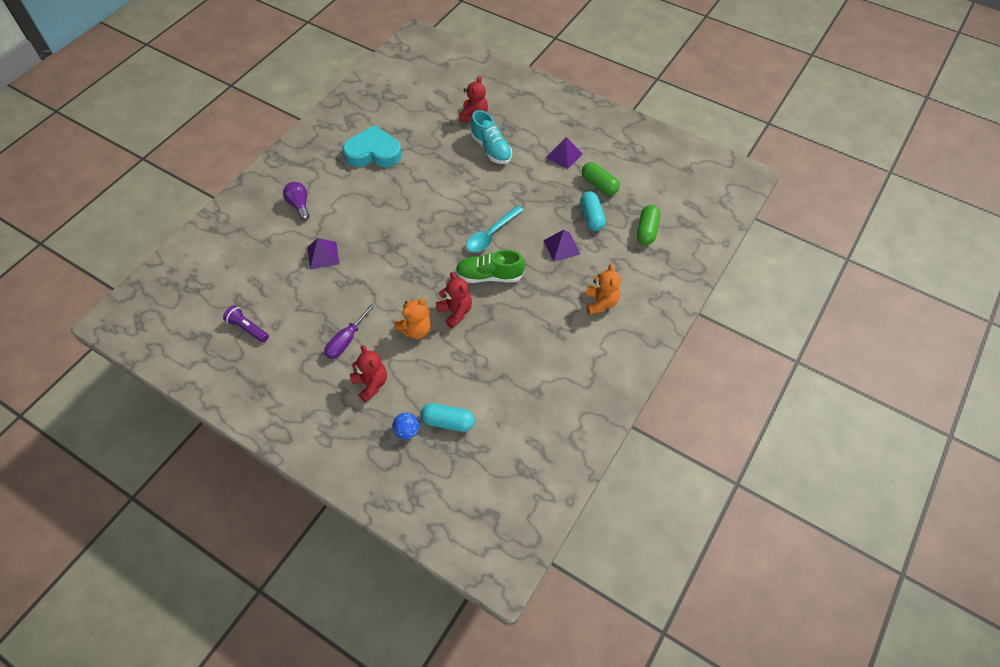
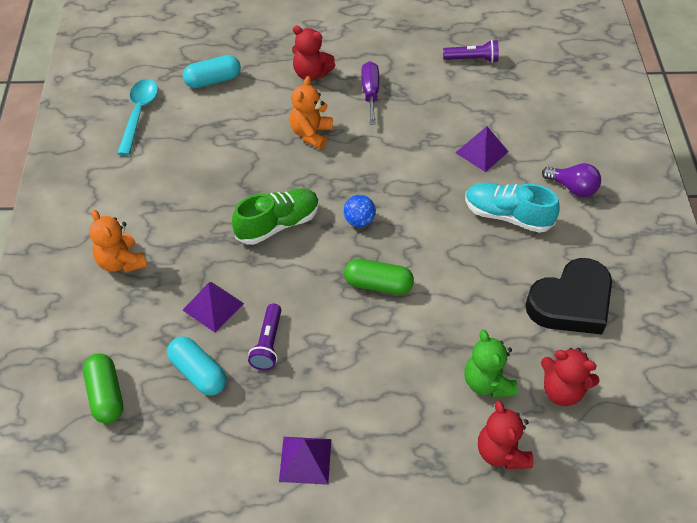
camera: 145 degrees right, 5 degrees down
(373, 152) = (571, 303): turquoise heart -> black heart
(407, 431) = (245, 58): blue ball -> blue ball (359, 221)
(452, 142) = (487, 383): none -> green teddy bear
(455, 312) = (284, 169): red teddy bear -> red teddy bear (562, 391)
(491, 149) = (423, 405): turquoise shoe -> turquoise shoe (507, 216)
(491, 234) = (315, 274): turquoise spoon -> turquoise spoon (139, 114)
(545, 212) = (268, 343): none -> purple flashlight
(599, 185) = (217, 435): green capsule -> green capsule (378, 285)

